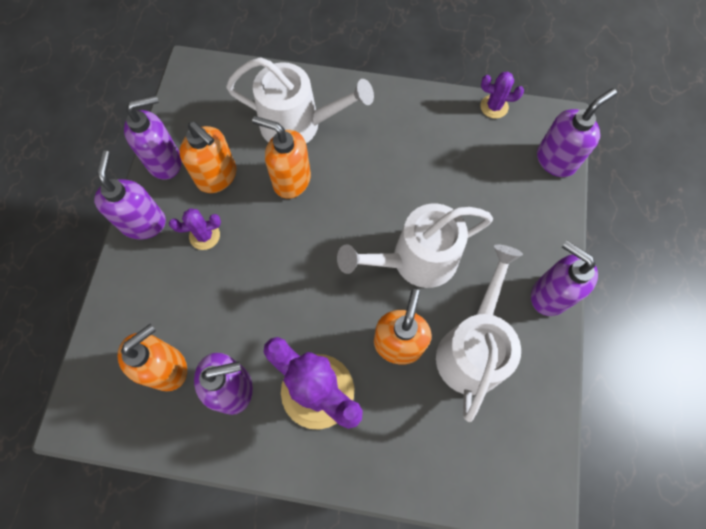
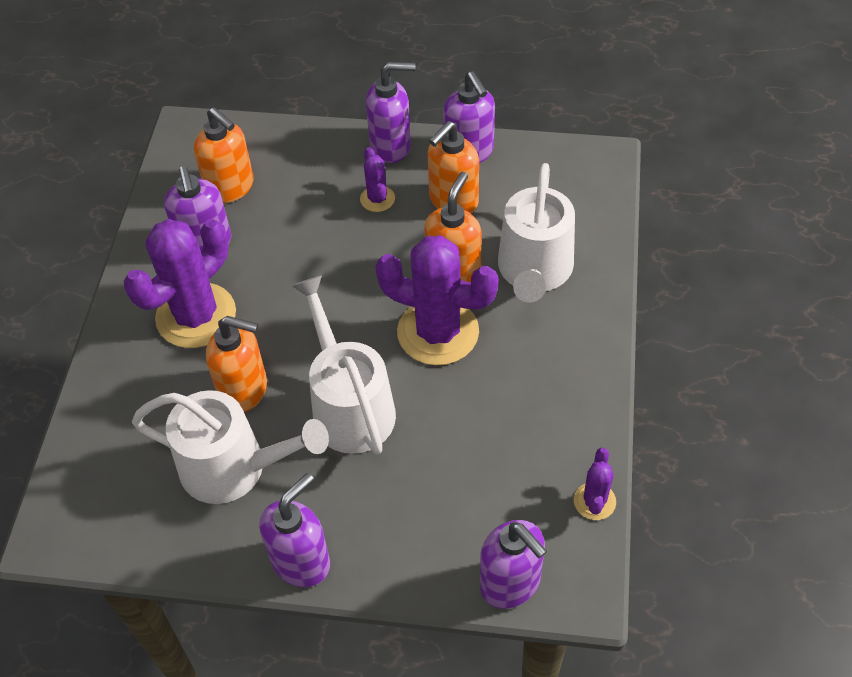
camera: 90 degrees right, 15 degrees down
(350, 194) = (438, 332): none -> purple cactus

